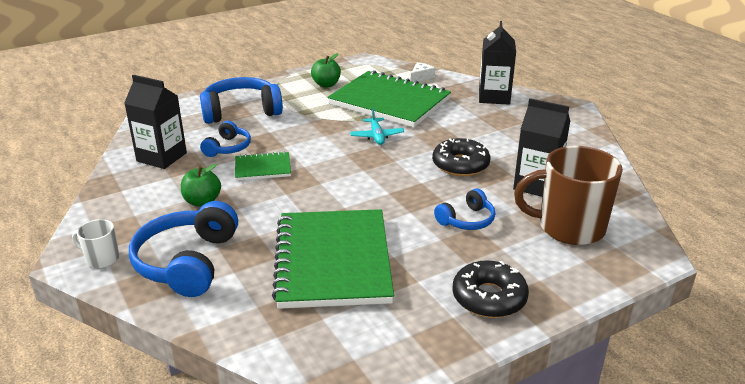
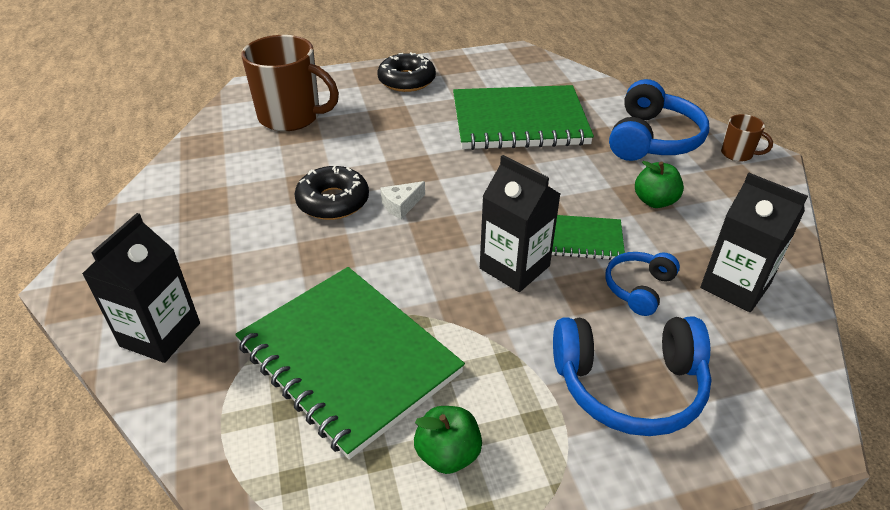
camera: 165 degrees left, 10 degrees up
(101, 259) = (737, 154): white mug -> brown mug
(333, 261) = (519, 121): green notebook -> green notebook turned 75 degrees clockwise
(377, 136) = (412, 272): turquoise plane -> none
(421, 77) = (235, 441): white cheese -> white cheese (401, 205)
(467, 220) = (378, 137): blue headphones -> none
(536, 185) = (273, 161): black carton -> black carton (514, 267)

